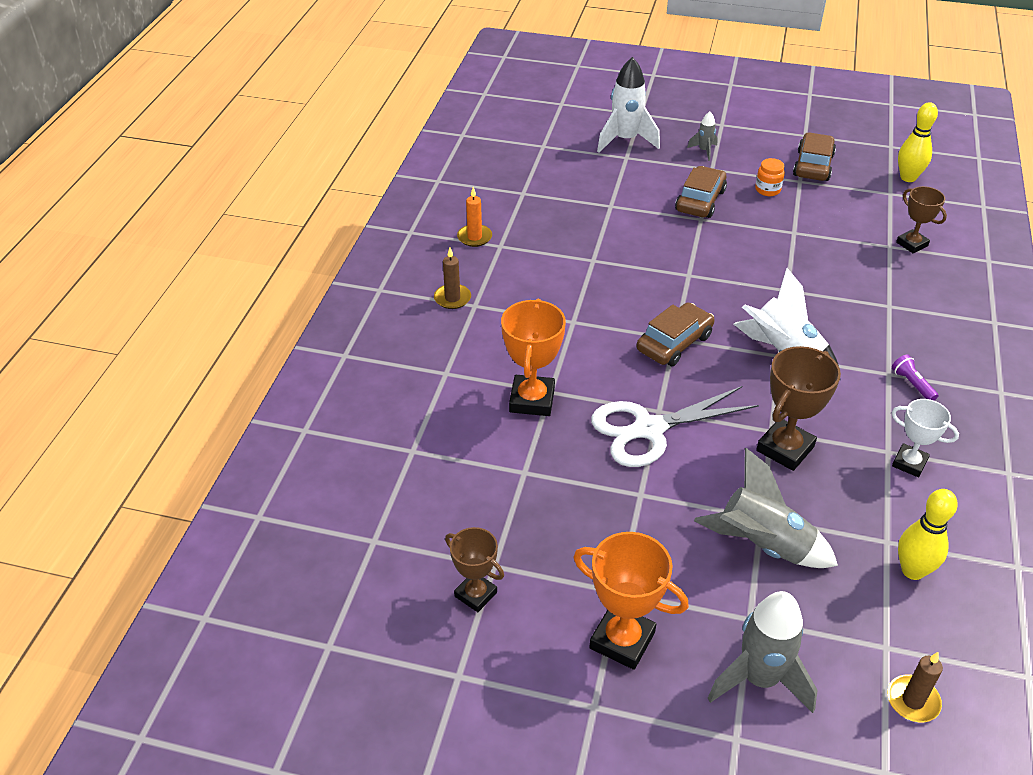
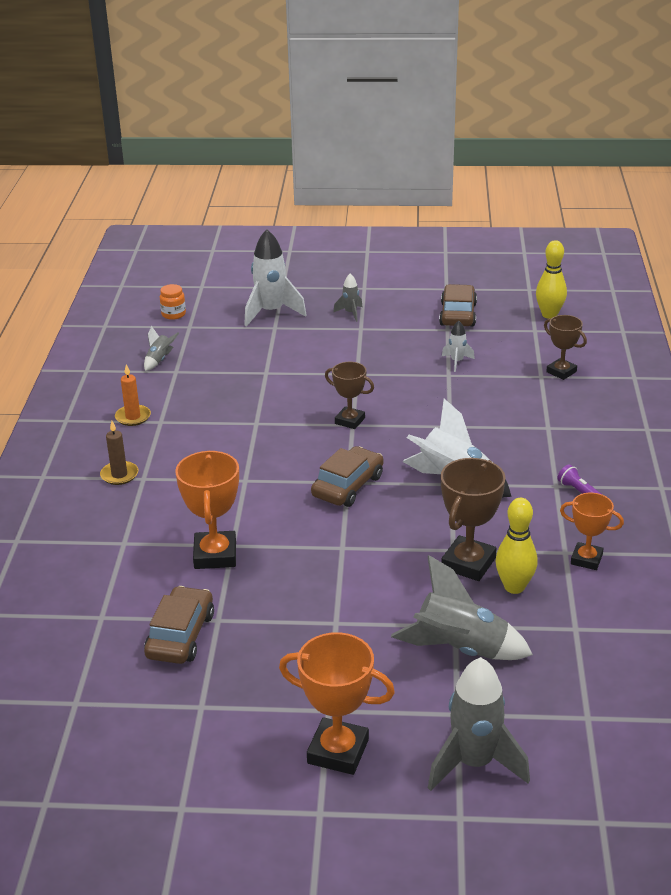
camera: 10 degrees left, 10 degrees down
(476, 594) = (187, 734): brown trophy -> brown trophy (350, 421)
(509, 179) = (159, 360): none -> grey rocket
(649, 429) = (335, 565): white scissors -> none
(700, 201) = (353, 358): brown car -> brown car (180, 635)
(767, 190) = (417, 341): orange jar -> orange jar (173, 314)
(804, 219) = (457, 362): none -> white rocket
(909, 463) = (586, 559): white trophy -> orange trophy
(912, 570) = (602, 649): yellow bowling pin -> yellow bowling pin (514, 587)
(913, 700) = (618, 758): brown candle -> none

